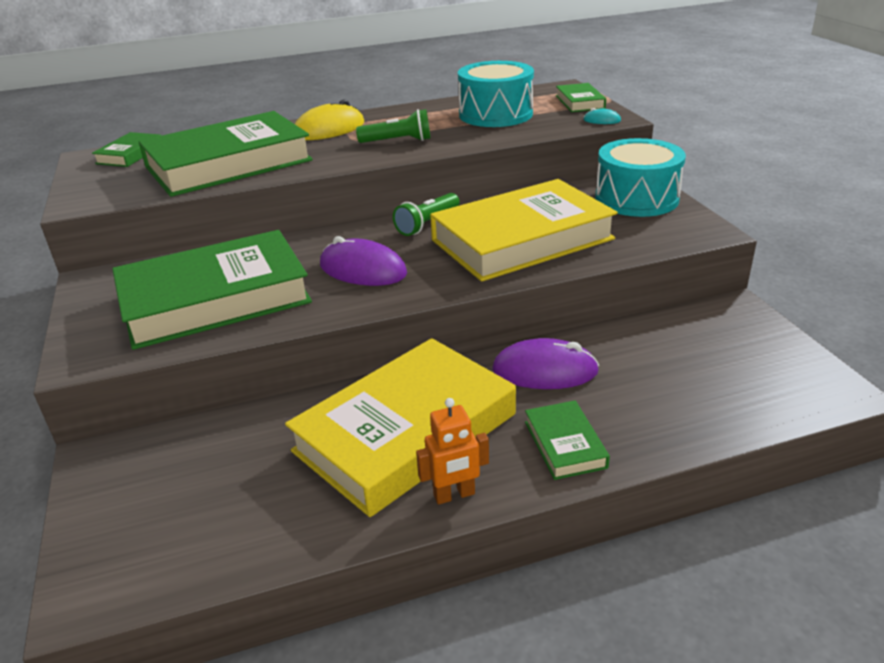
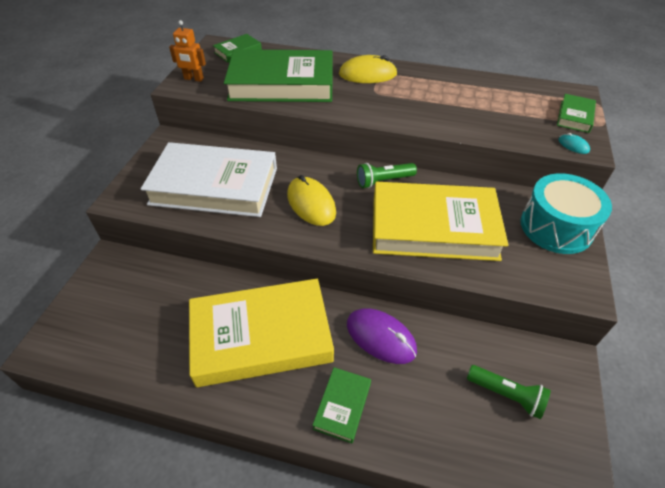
camera: 30 degrees right, 15 degrees up
(215, 299) = (214, 186): green book -> white book
(363, 269) = (311, 203): purple mouse -> yellow mouse
(398, 141) = (401, 105): green flashlight -> green flashlight (507, 395)
(454, 495) = (249, 401): orange robot -> orange robot (193, 79)
(495, 114) = (495, 104): turquoise drum -> none

